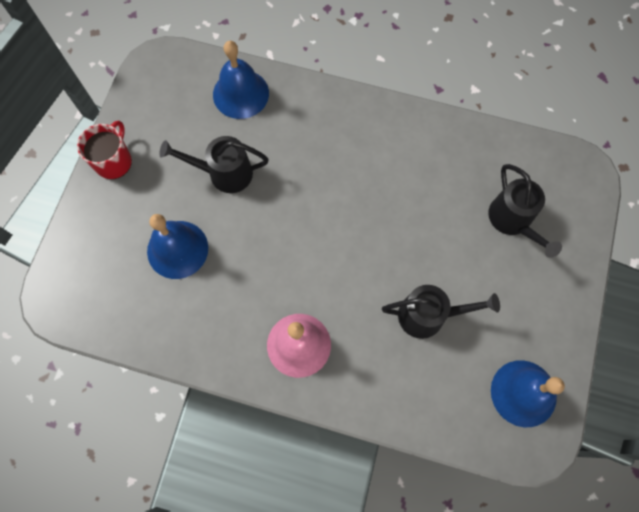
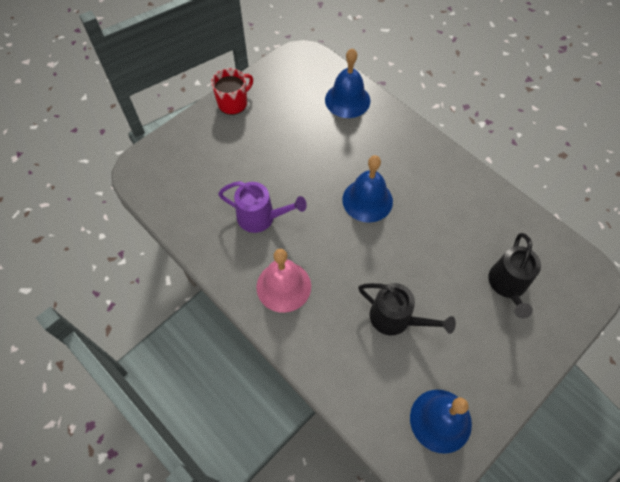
camera: 30 degrees right, 10 degrees down
(177, 249) = (239, 178): blue bell -> blue bell (367, 200)
(223, 173) = (303, 145): black watering can -> none
(229, 282) = (261, 217): none -> purple watering can

